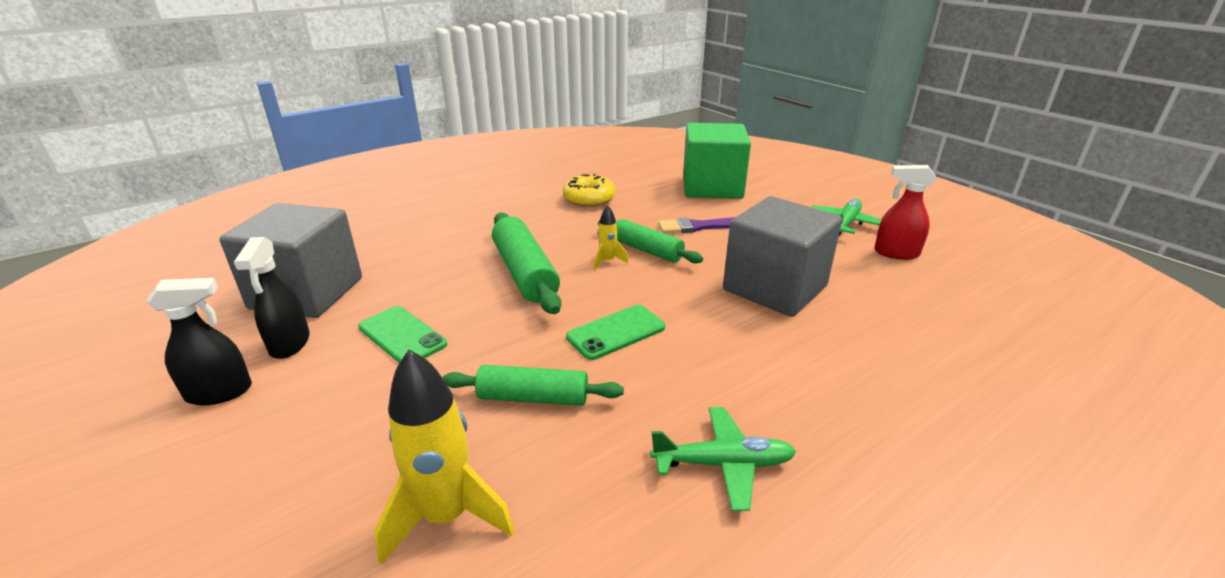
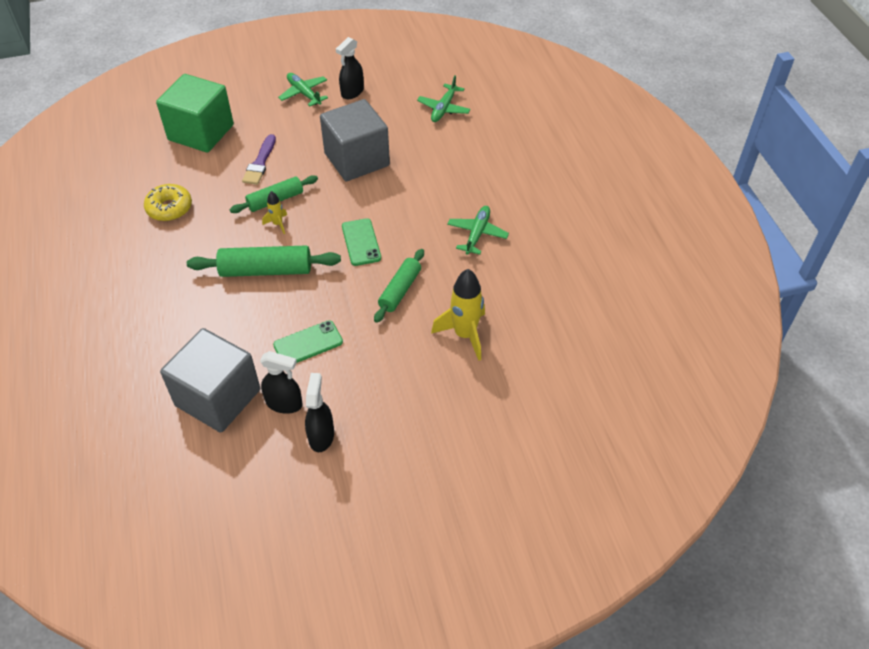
camera: 70 degrees left, 20 degrees up
(896, 253) = (352, 92): red spray bottle -> black spray bottle
(982, 340) = (444, 108): none -> green plane

